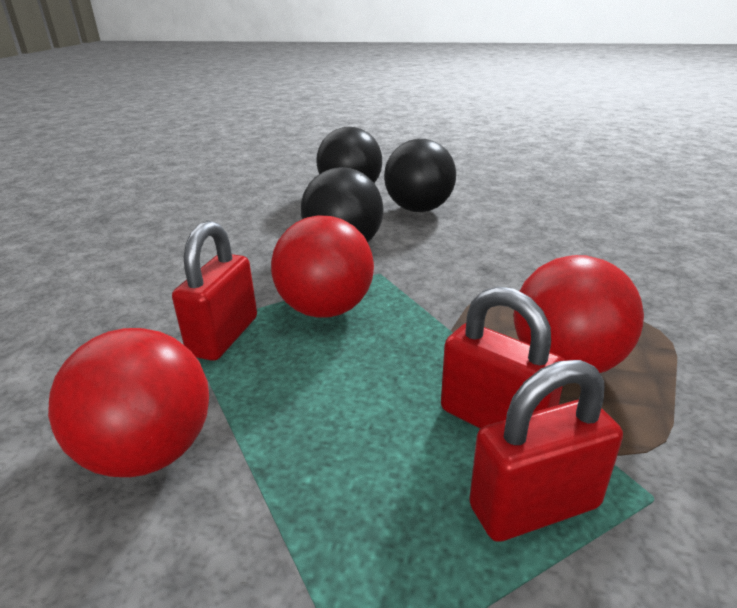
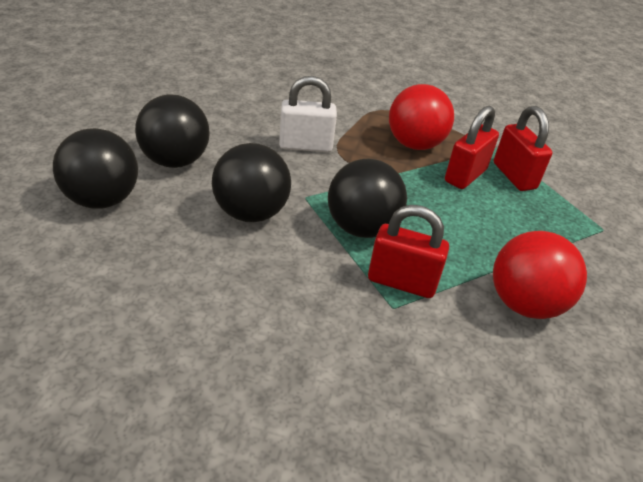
camera: 95 degrees left, 10 degrees up
(326, 309) = (361, 228): red ball -> black ball
(491, 269) = (305, 146): none -> white padlock

